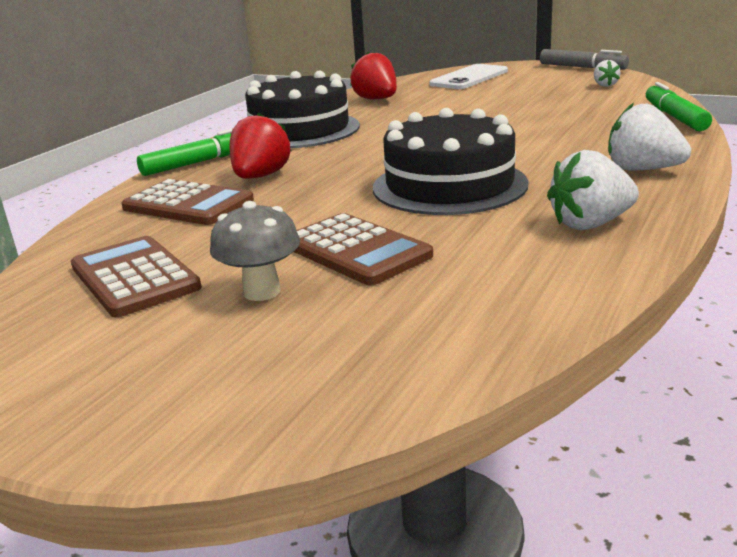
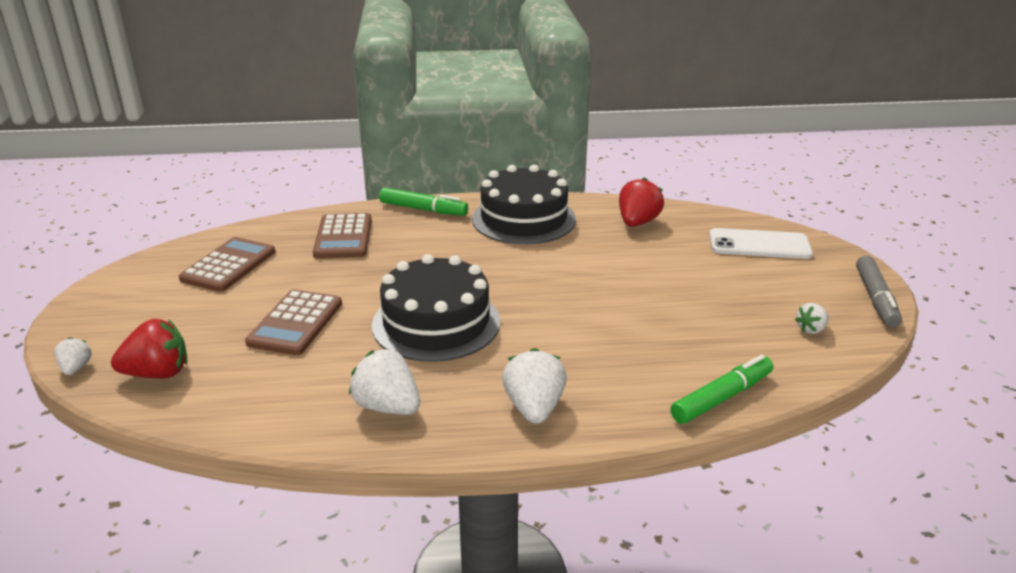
camera: 55 degrees right, 5 degrees up
(260, 176) = (409, 242): red strawberry -> red strawberry (158, 373)
(262, 292) = (224, 312): grey mushroom -> none
(264, 432) = (76, 368): none -> white strawberry

